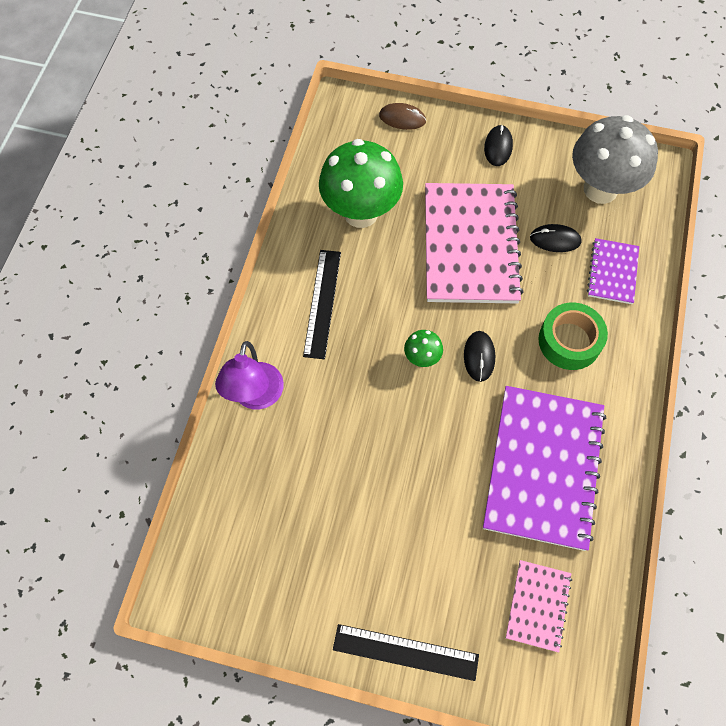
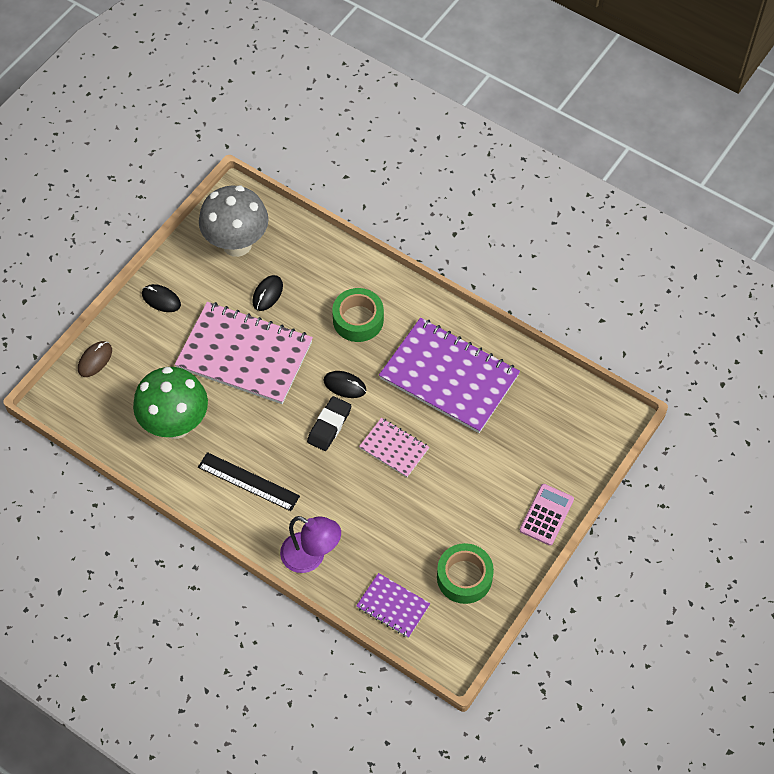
camera: 70 degrees left, 5 degrees down
(286, 576) = (464, 577): none -> green tape
(405, 652) = (546, 515): black ruler -> pink calculator
(422, 358) = (329, 425): green mushroom -> black eraser
(537, 606) = (544, 419): pink notebook -> pink notebook (394, 448)
(612, 272) = (313, 267): purple notebook -> purple notebook (393, 606)

